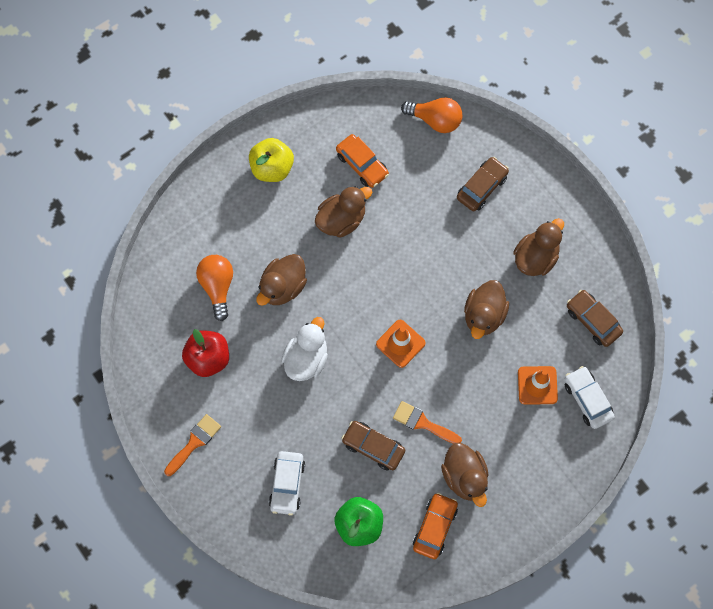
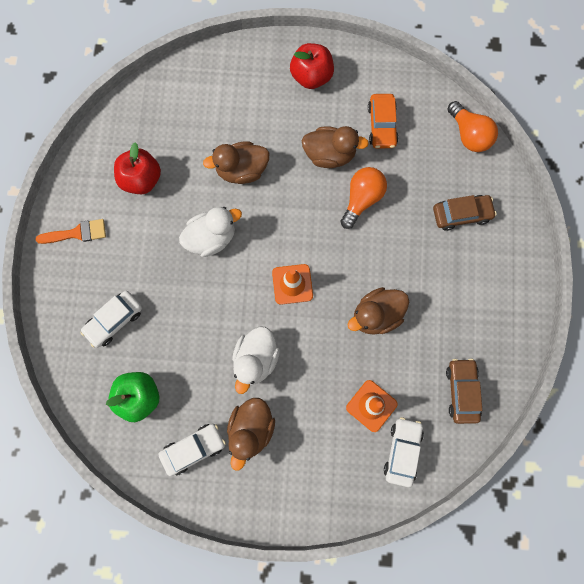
camera: 40 degrees right, 5 degrees up
(217, 286) = (195, 132): orange light bulb -> orange light bulb (362, 199)
(272, 168) = (311, 76): yellow apple -> red apple
(373, 447) = (202, 346): brown car -> none
(423, 423) = (255, 359): orange brush -> white duck
(434, 527) = (193, 449): orange car -> white car
(535, 257) = (458, 303): brown duck -> none

